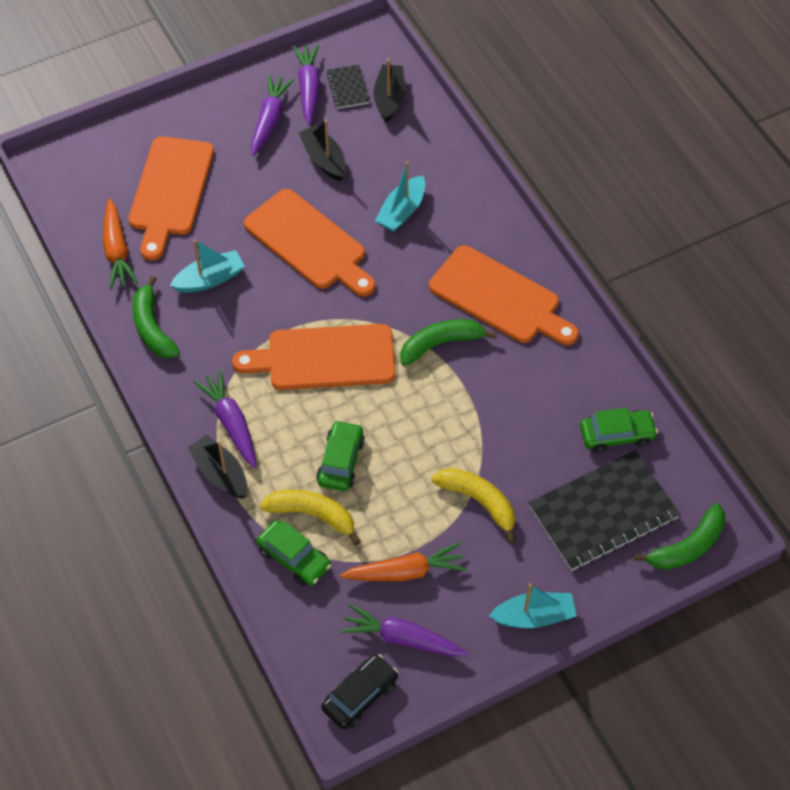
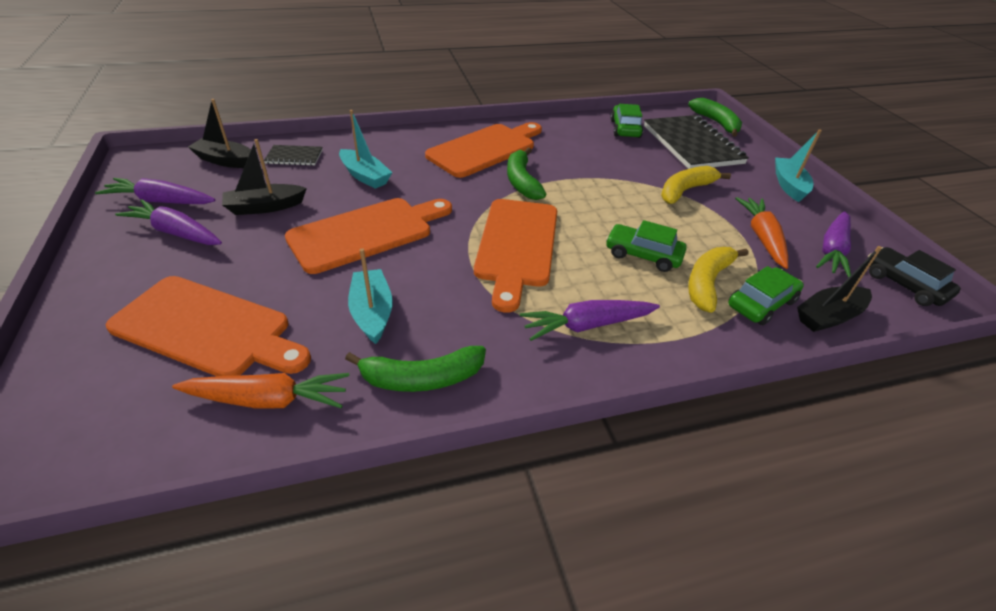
camera: 80 degrees left, 15 degrees down
(220, 473) = (656, 345): black boat -> black boat (828, 316)
(347, 88) = (188, 180): black notebook -> black notebook (294, 157)

